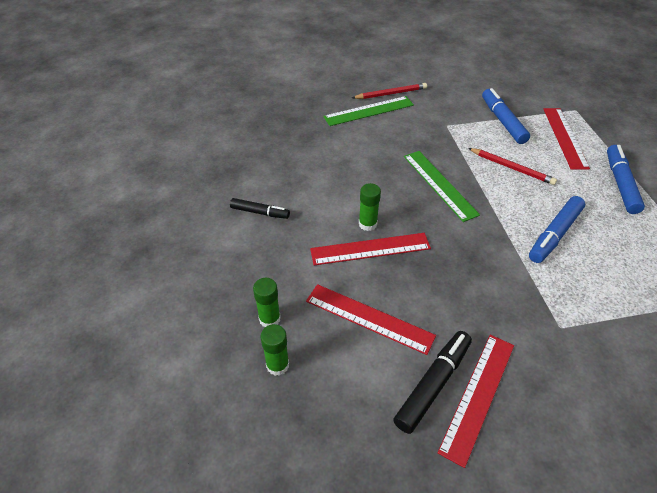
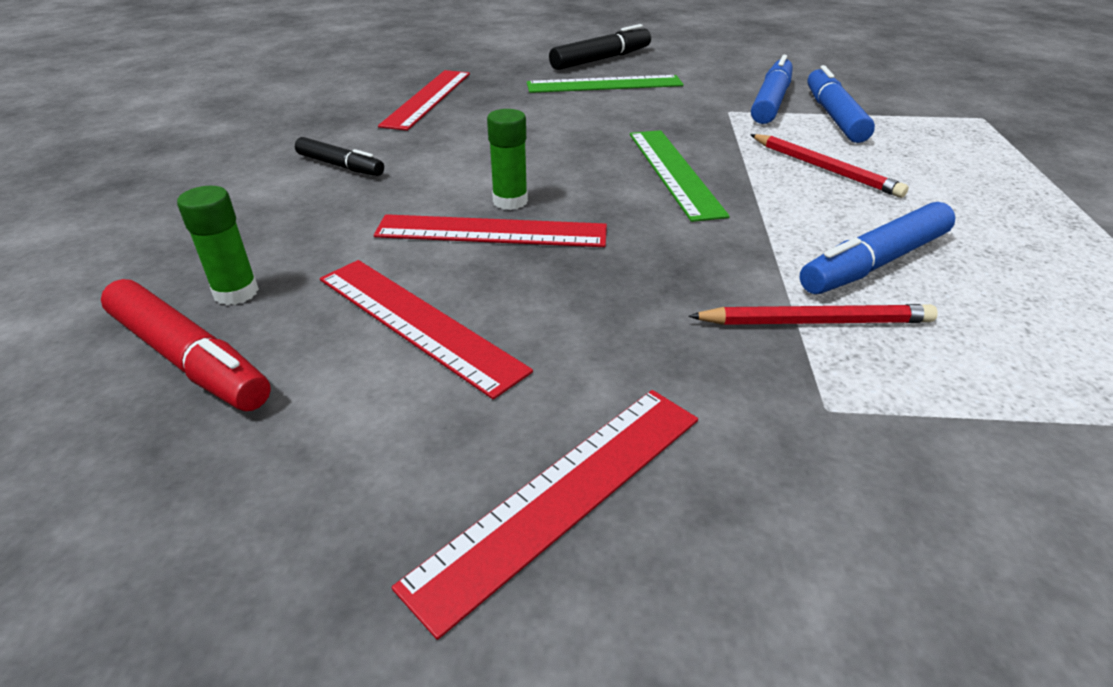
camera: 15 degrees right, 10 degrees down
(277, 365) = (189, 359): green glue stick -> red marker
(391, 93) = (653, 72): red pencil -> red pencil (815, 322)
(433, 384) = (473, 452): black marker -> black marker (601, 59)
(565, 137) = (948, 145): red ruler -> red ruler (428, 98)
(620, 184) = (1049, 214): blue marker -> blue marker (771, 101)

